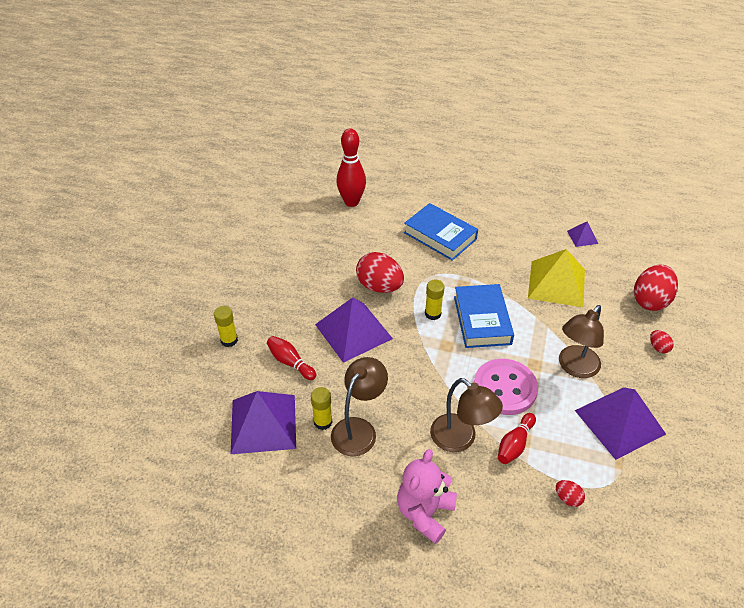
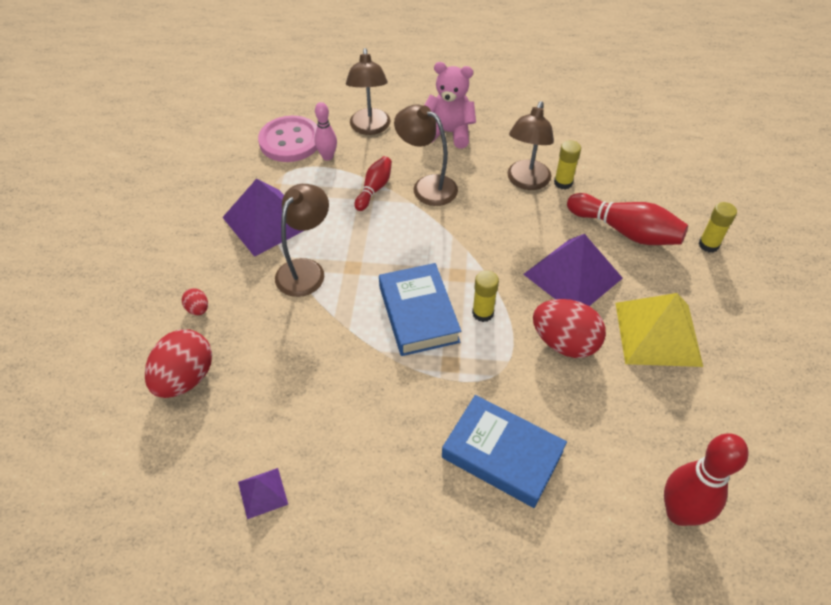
camera: 170 degrees right, 5 degrees up
(263, 423) = (618, 174): purple pyramid -> none
(290, 362) = (625, 231): red bowling pin -> red bowling pin, size x1.67
(424, 513) = (449, 133): pink teddy bear -> pink teddy bear turned 90 degrees counterclockwise
(504, 388) = (386, 237): pink button -> pink button (290, 141)
(519, 538) = (370, 128): none -> brown lamp
(556, 283) = (316, 387): yellow pyramid -> yellow pyramid (657, 333)
(567, 498) = (327, 157): red egg -> pink bowling pin

